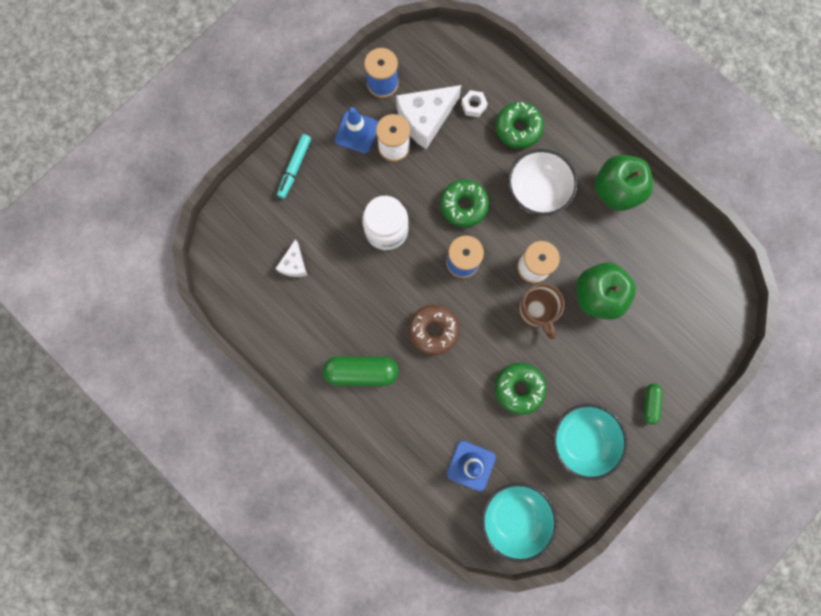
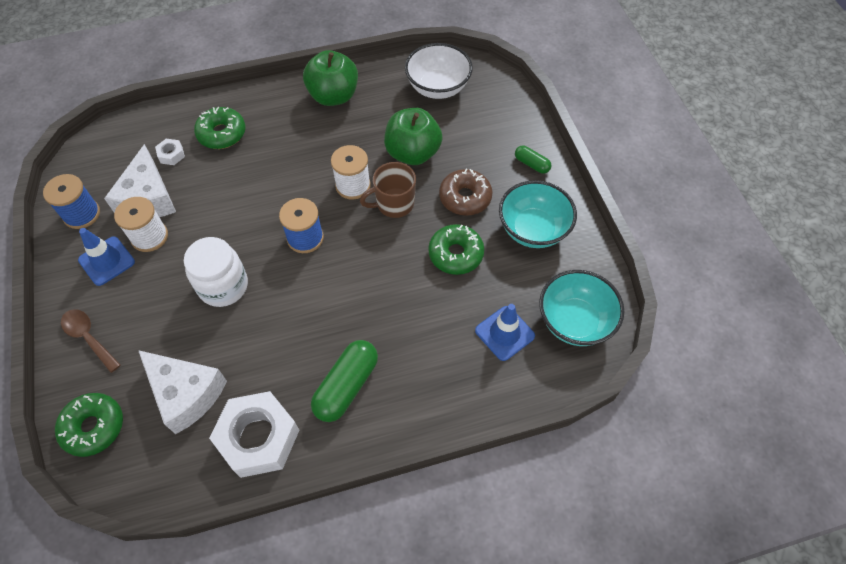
camera: 60 degrees left, 20 degrees down
(292, 335) = (258, 438): none -> white nut
(294, 264) = (186, 394): white cheese -> white cheese, size x1.88
(295, 168) = (89, 338): turquoise marker -> brown spoon
(433, 330) = (352, 297): brown donut -> brown donut (465, 197)
(463, 206) = (254, 209): green donut -> green donut (93, 427)
(536, 192) = (288, 149): white bowl -> white bowl (438, 88)
(536, 311) = (394, 204): brown mug -> brown mug turned 150 degrees clockwise

